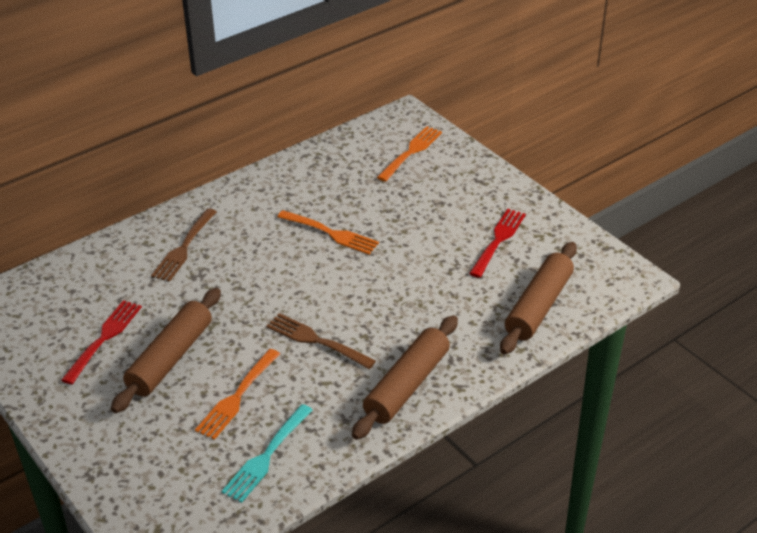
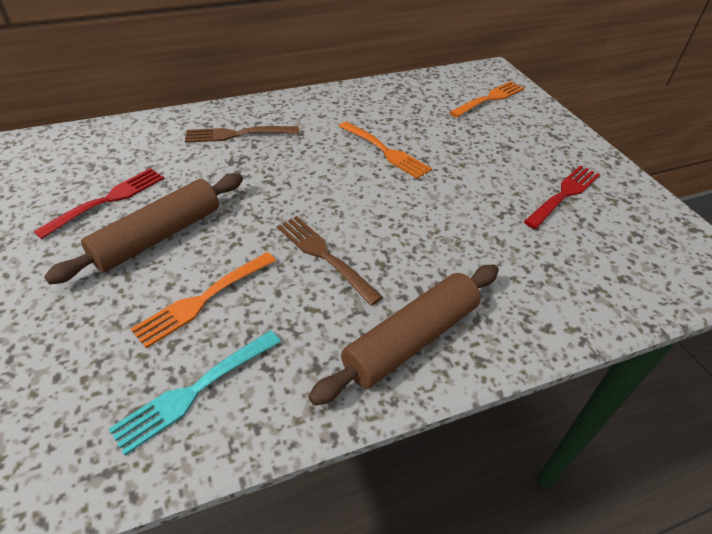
camera: 15 degrees right, 5 degrees up
(184, 247) = (238, 134): brown fork -> brown fork turned 45 degrees clockwise
(538, 306) = (602, 278): brown rolling pin -> none

